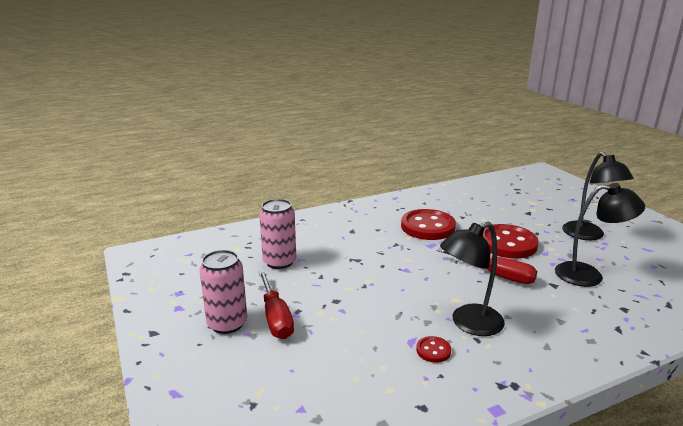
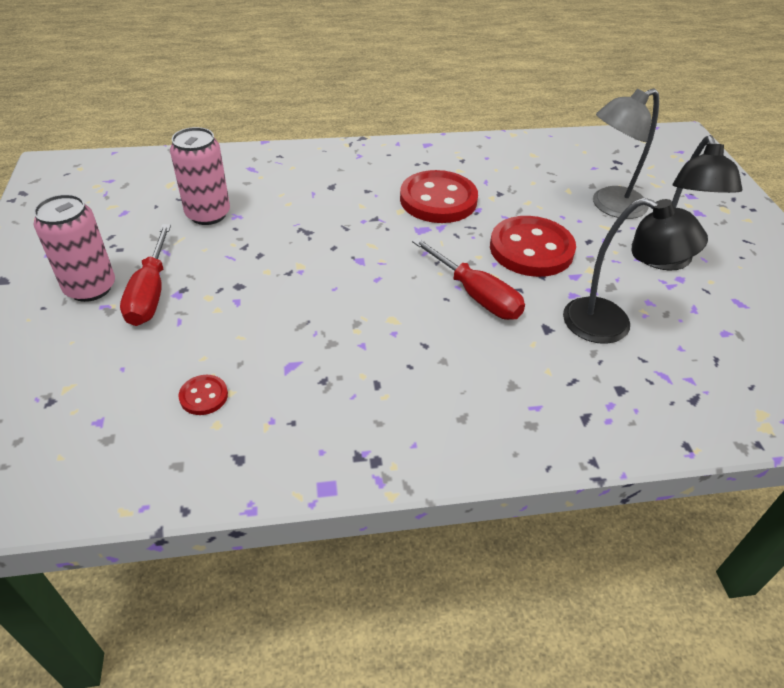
camera: 15 degrees right, 20 degrees up
(433, 350) = (308, 386): red button -> red button (204, 396)
(468, 324) = (382, 359): black lamp -> none
(533, 212) = (610, 206): none -> grey lamp

